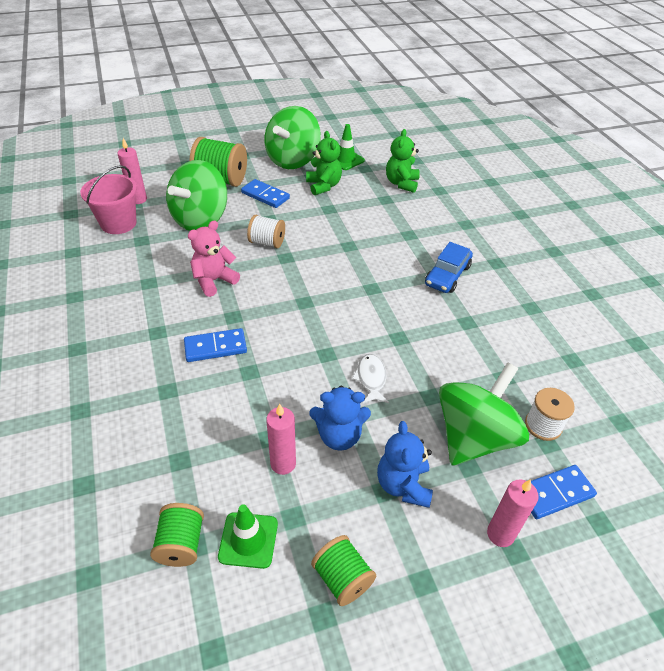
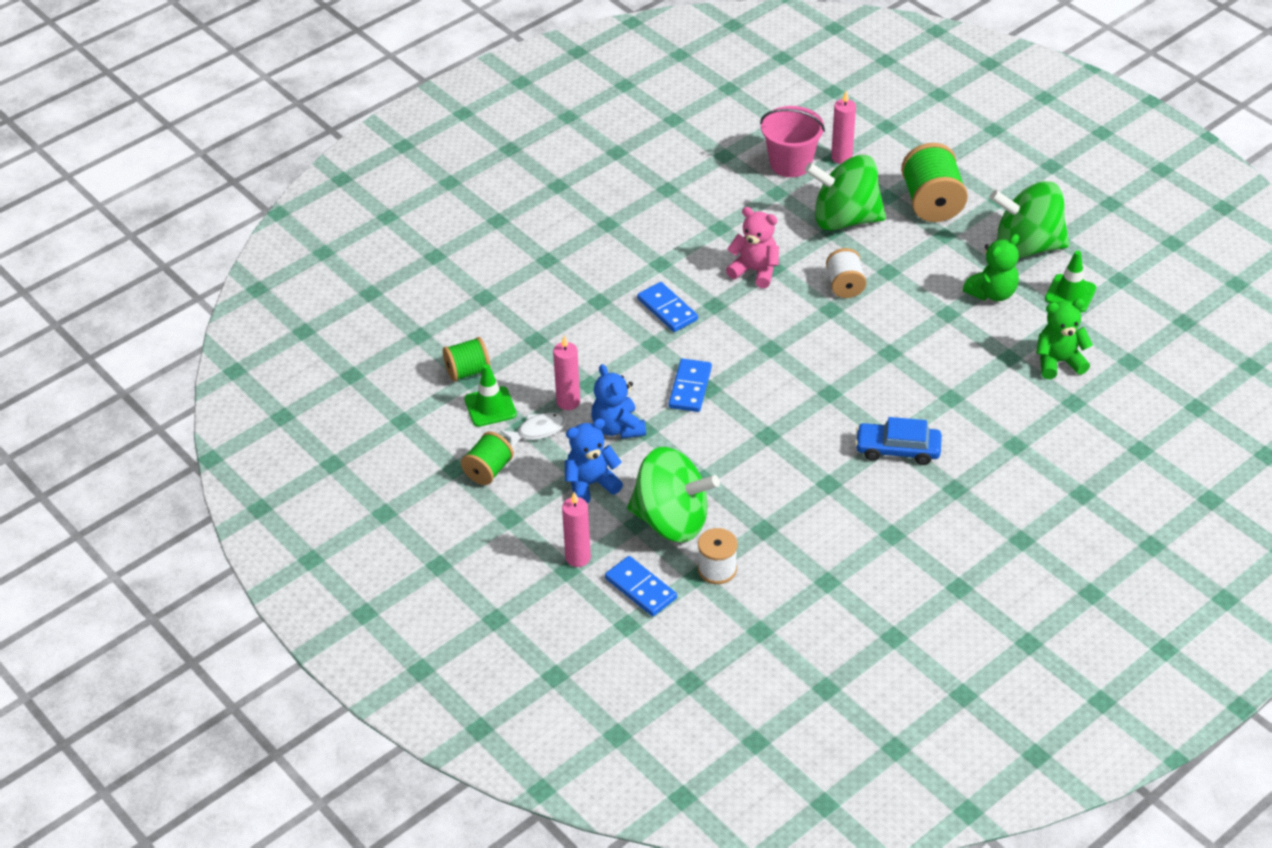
camera: 70 degrees right, 0 degrees up
(265, 195) = (930, 251): blue domino -> blue domino (690, 388)
(371, 378) = (698, 429): white fish -> white fish (537, 431)

